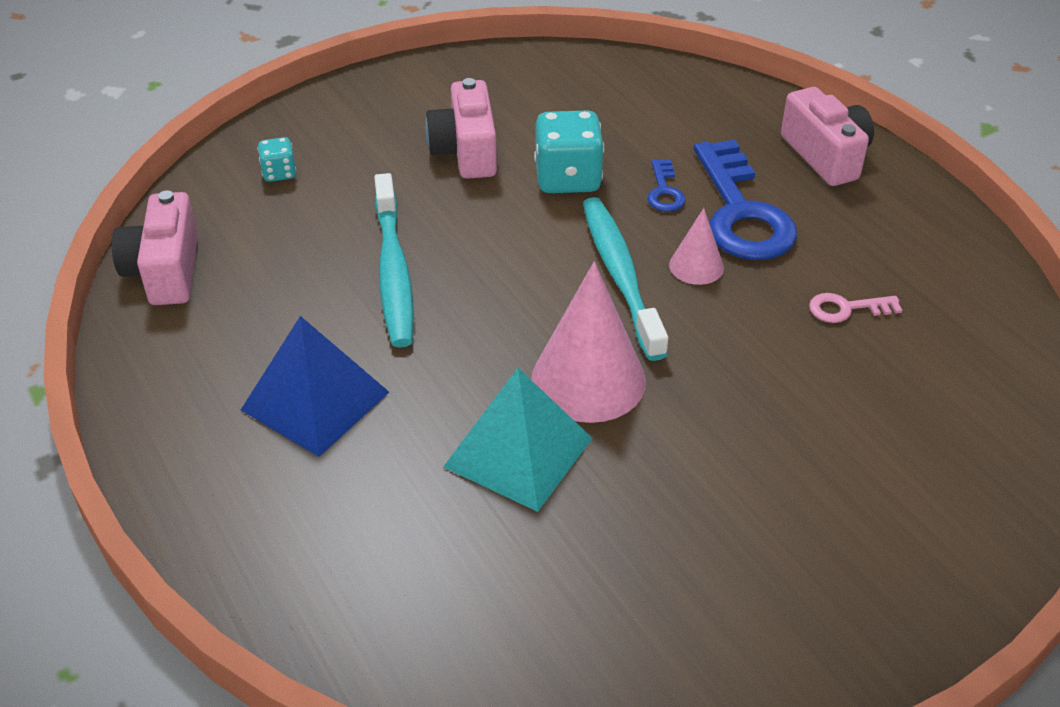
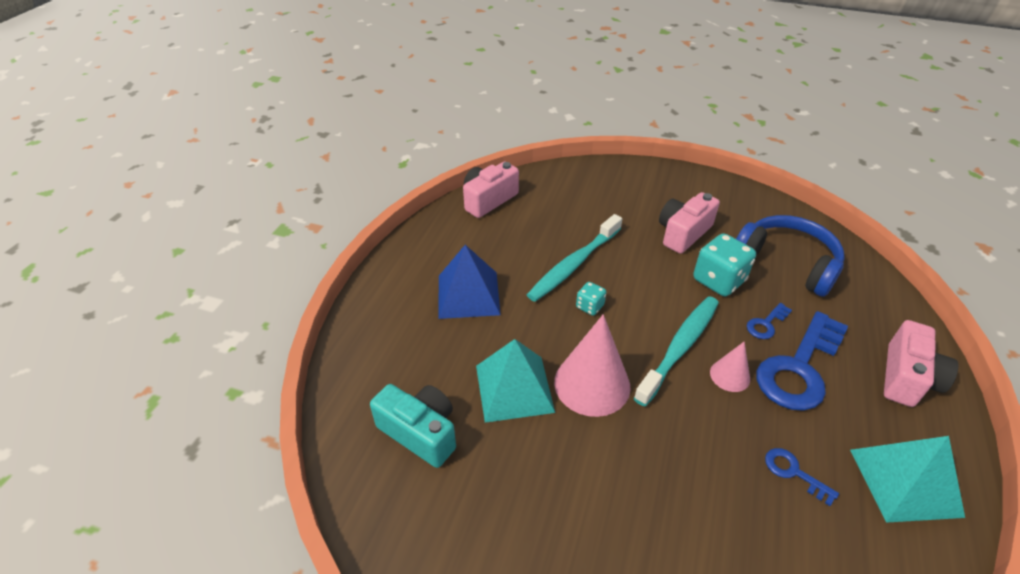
camera: 50 degrees right, 0 degrees up
(279, 173) = (584, 189): turquoise dice -> turquoise dice (589, 306)
(485, 585) = (420, 432): none -> turquoise camera
(606, 114) = (787, 263): none -> blue headphones
(847, 309) = (794, 473): pink key -> blue key
(922, 247) = (905, 482): none -> turquoise pyramid

